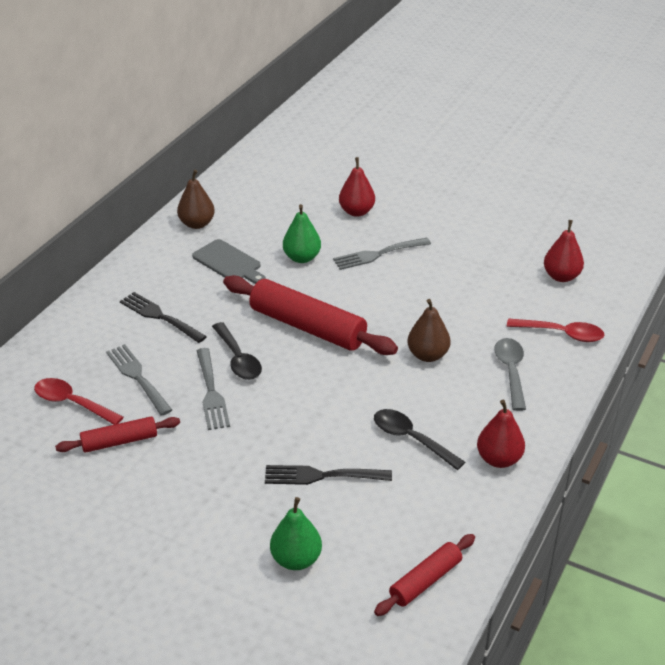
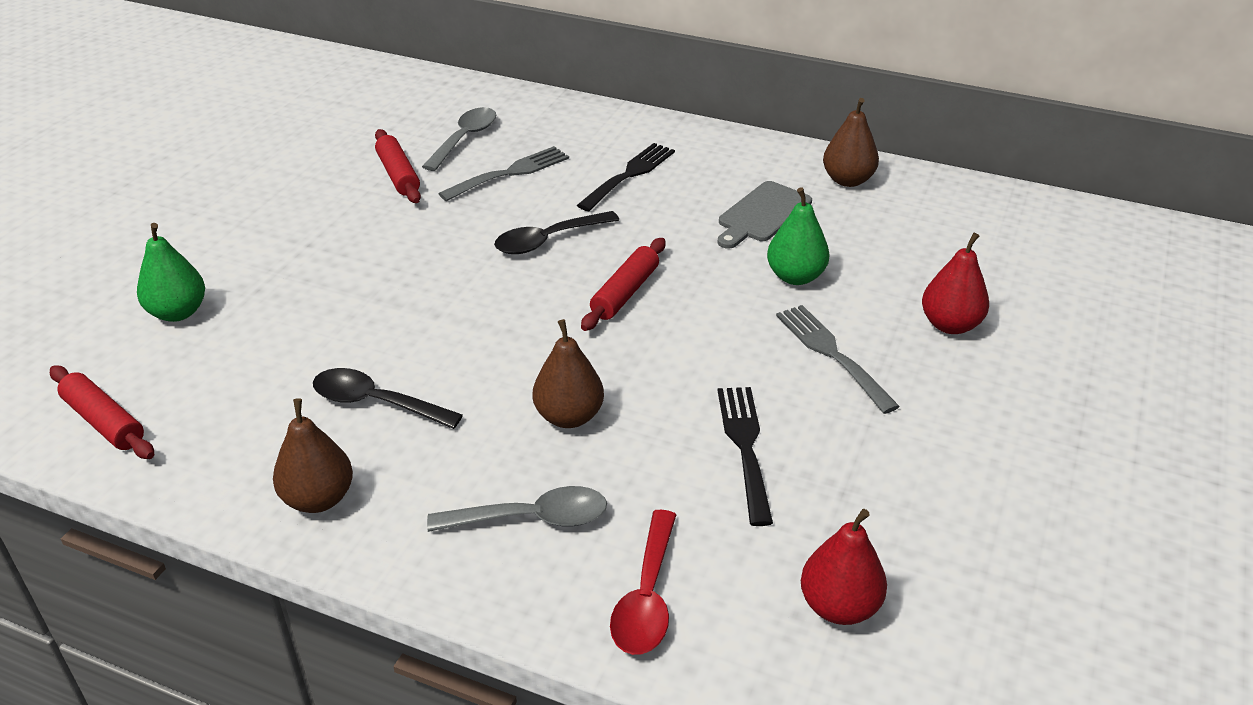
camera: 85 degrees right, 0 degrees up
(72, 403) = (465, 139): red spoon -> grey spoon
(211, 392) = (481, 226): grey fork -> none
(307, 327) = (625, 293): red rolling pin -> red rolling pin, size x0.54
(321, 476) = (315, 323): black fork -> black fork (745, 446)
(411, 439) = (376, 402): black spoon -> black spoon turned 105 degrees counterclockwise
(499, 459) = (318, 499): red pear -> brown pear

